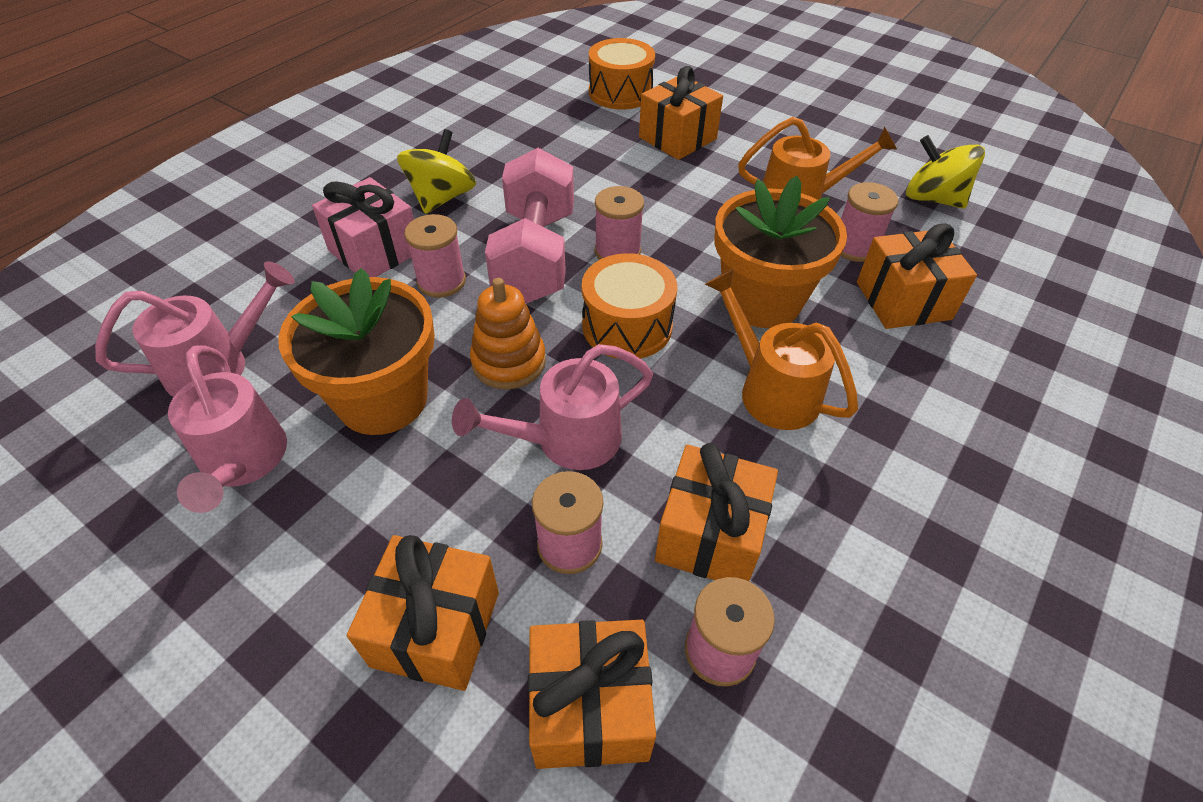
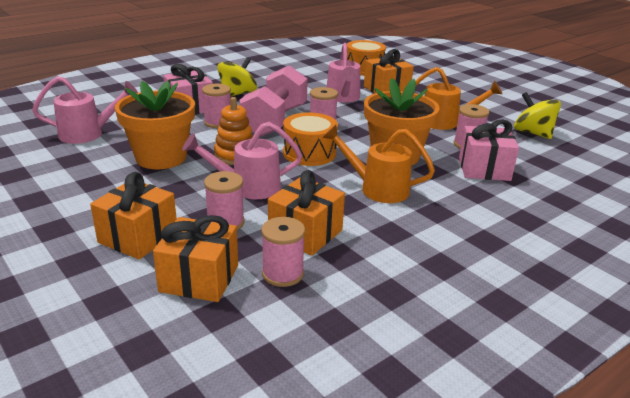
camera: 15 degrees right, 20 degrees down
(243, 463) = (79, 167): pink watering can -> pink watering can (343, 98)
(770, 389) = (377, 188): orange watering can -> orange watering can turned 45 degrees counterclockwise
(903, 300) = (484, 169): orange gift -> pink gift

